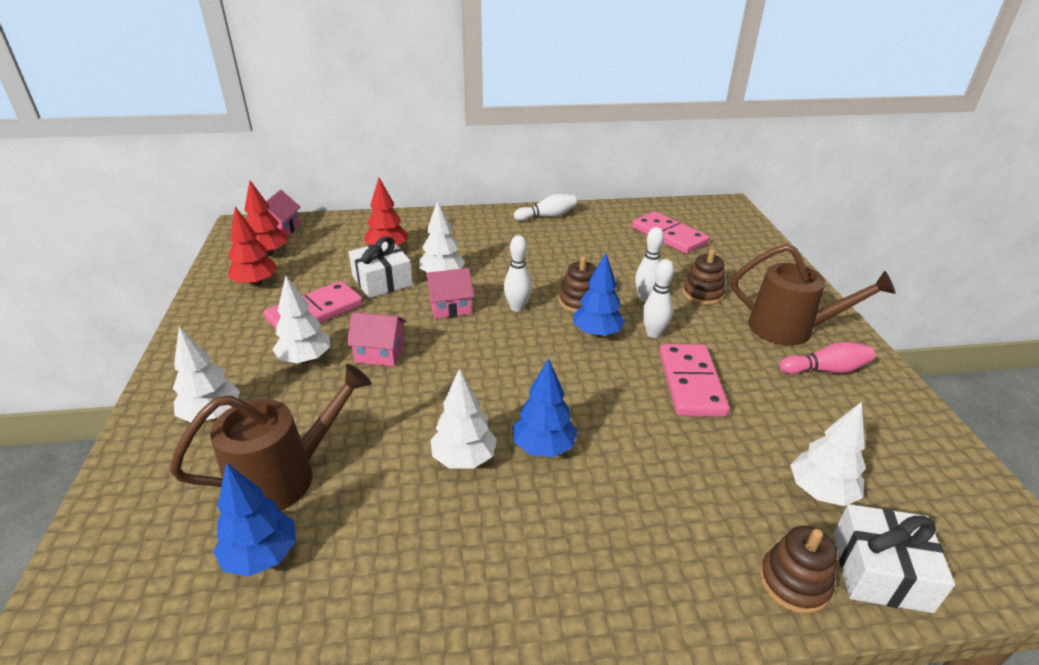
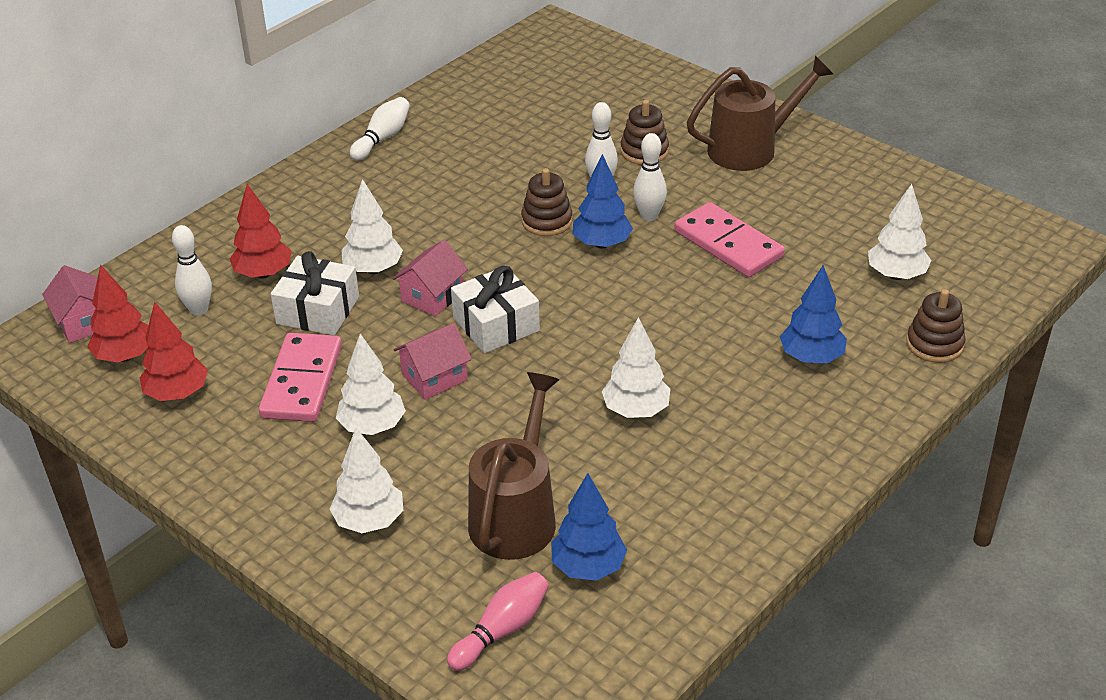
camera: 40 degrees left, 5 degrees up
(517, 308) = (498, 260): white bowling pin -> white bowling pin (199, 310)
(543, 447) = (682, 364): blue tree -> blue tree (811, 357)
(668, 236) = (539, 99): pink domino -> none
(825, 370) = (812, 173): pink bowling pin -> pink bowling pin (502, 630)
(880, 571) = (973, 304): white gift -> white gift (496, 324)

